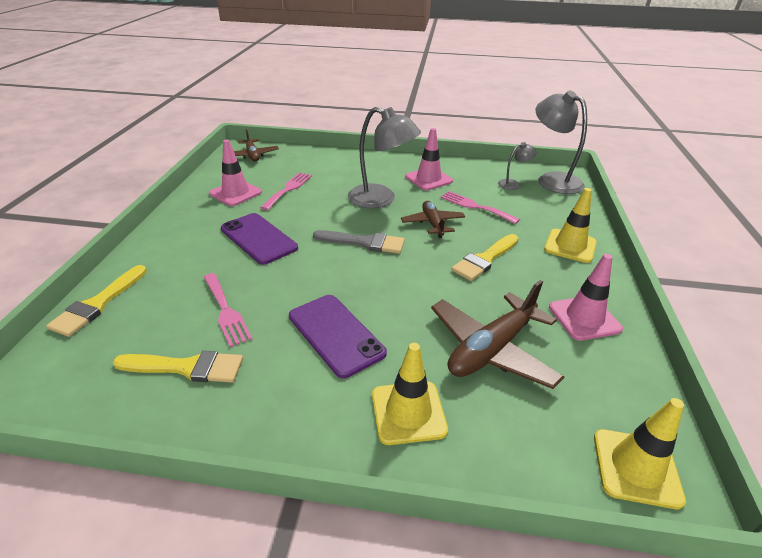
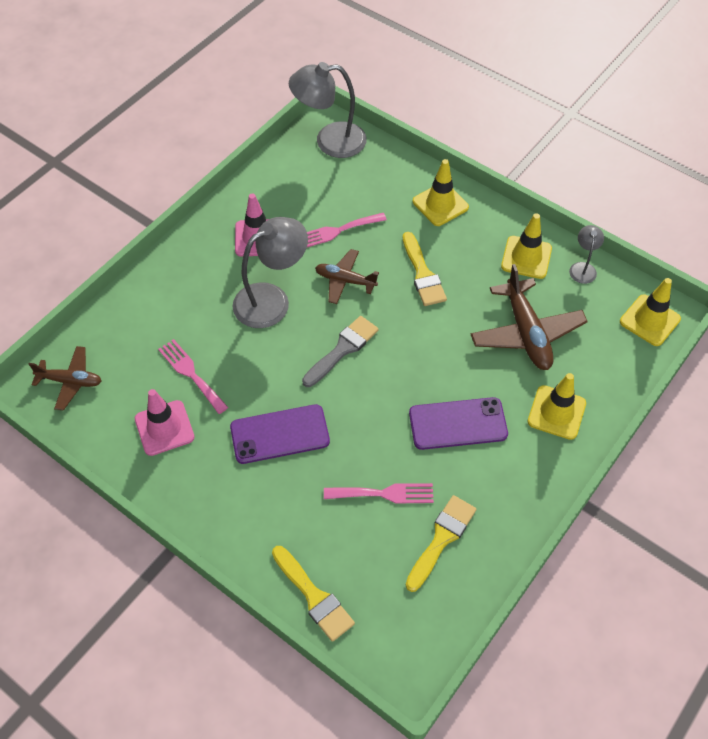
camera: 60 degrees left, 20 degrees up
(513, 184) = (316, 176): grey lamp -> grey lamp (583, 268)
(584, 318) = (526, 257): pink traffic cone -> yellow traffic cone

